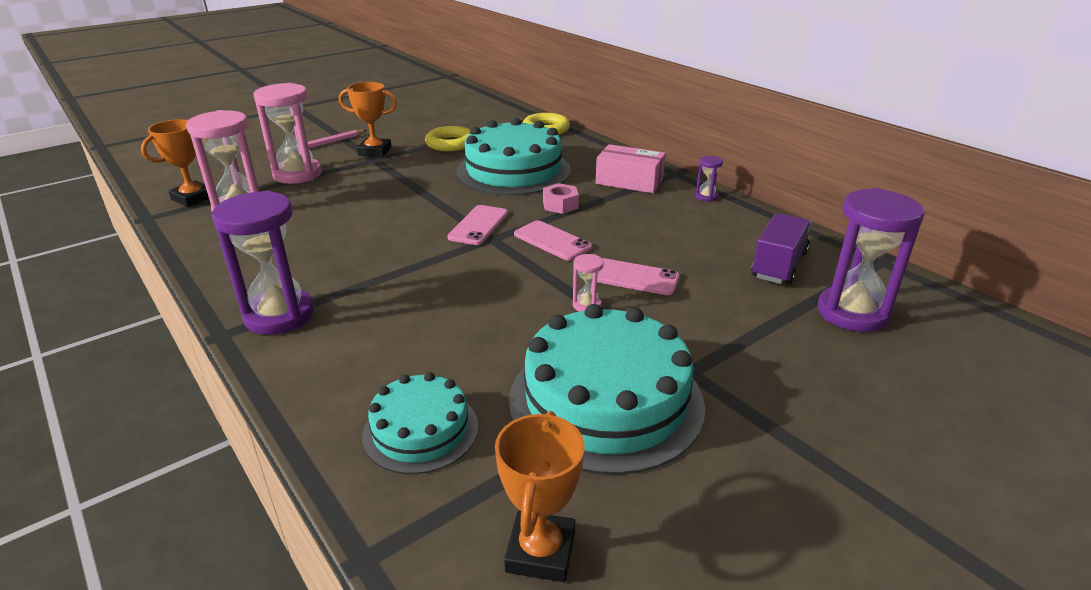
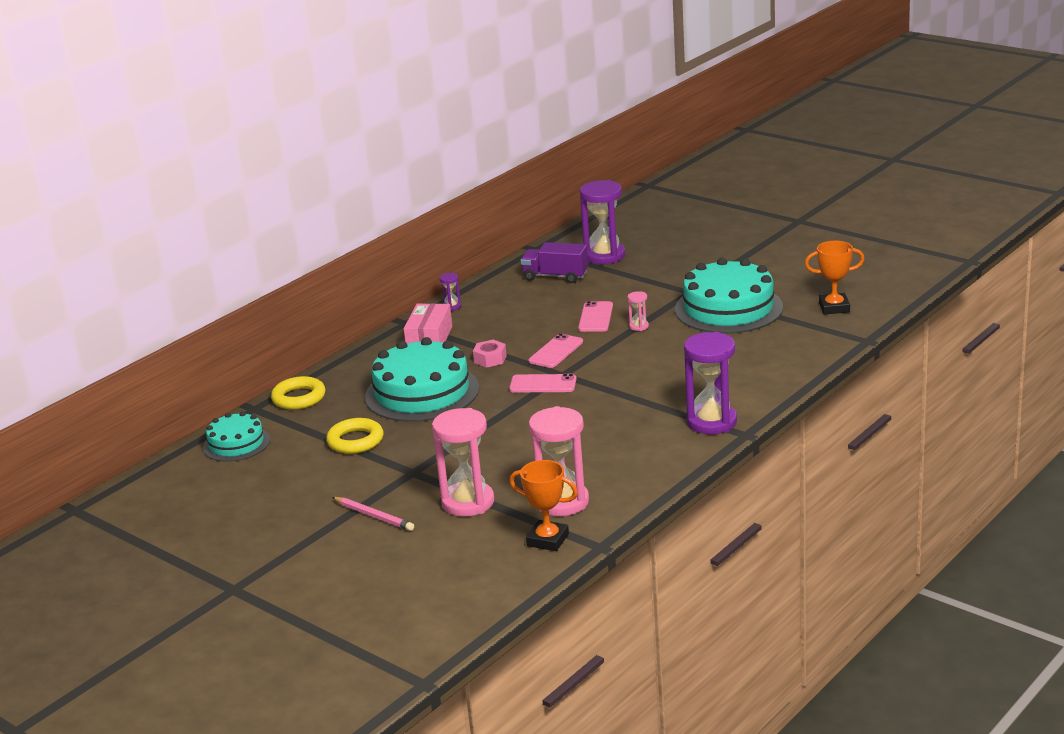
camera: 100 degrees left, 5 degrees down
(375, 151) = (390, 478): orange trophy -> none
(421, 430) = (784, 348): turquoise cake -> turquoise cake (236, 444)

